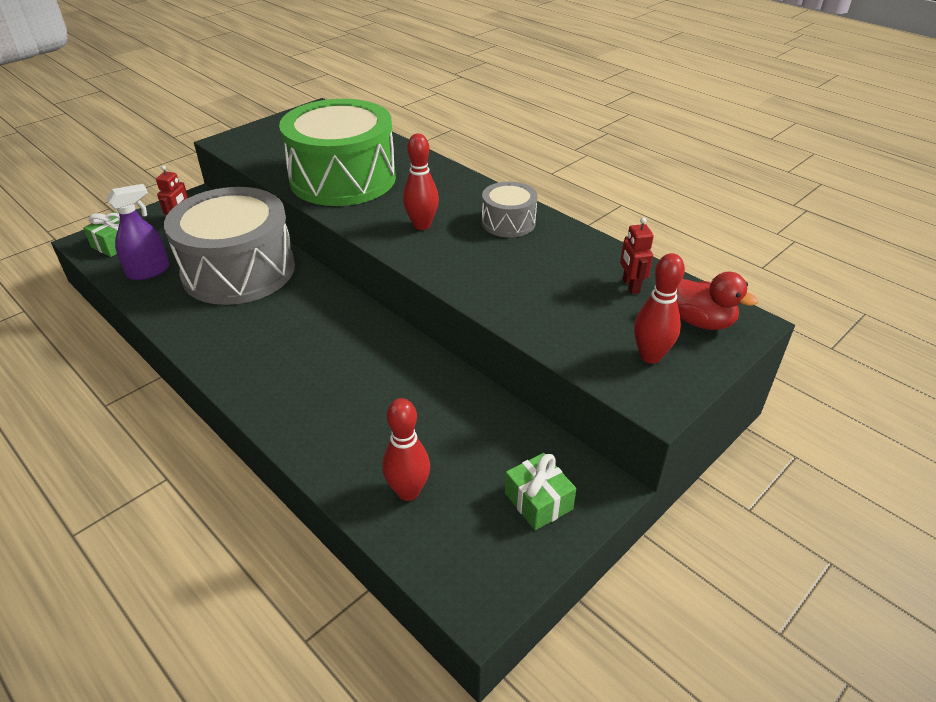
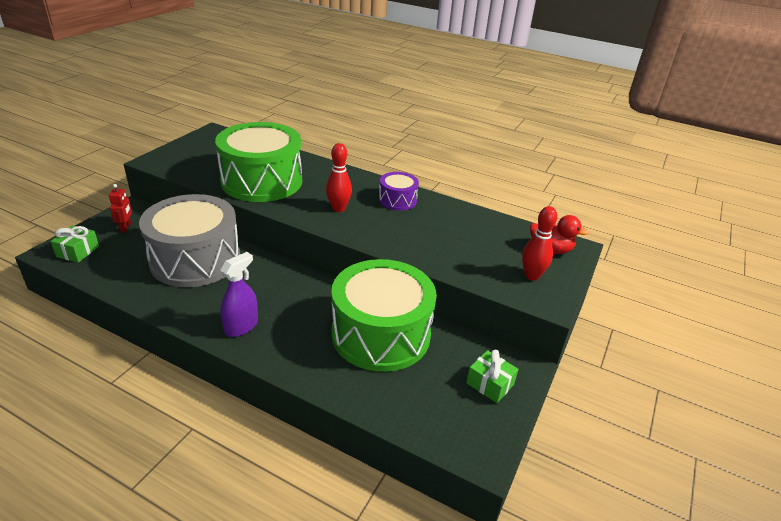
camera: 20 degrees left, 5 degrees down
(148, 271) = (118, 269): purple spray bottle -> purple spray bottle (241, 326)
(408, 491) = (402, 395): red bowling pin -> none
(420, 403) = (381, 334): none -> green drum
(508, 222) = (397, 200): grey drum -> purple drum
(630, 286) = (497, 233): red robot -> none

